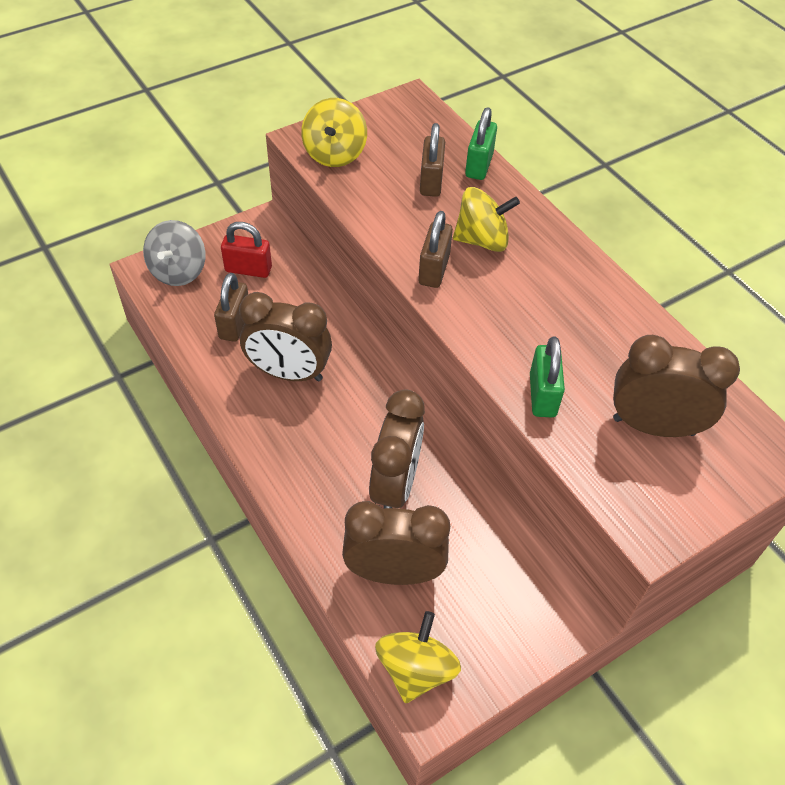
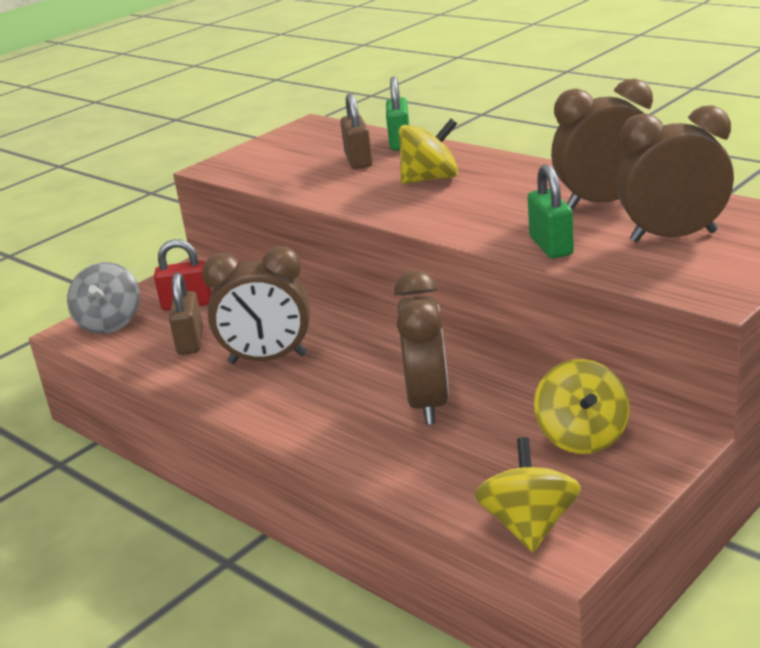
camera: 10 degrees left, 25 degrees down
(334, 154) = (251, 167): yellow spinning top -> yellow spinning top (582, 437)
(394, 572) = (462, 463): brown clock -> brown clock (604, 202)
(434, 270) = (393, 205): brown padlock -> none

